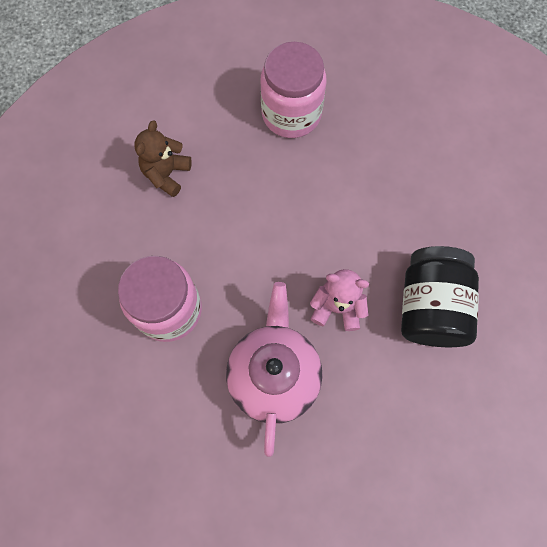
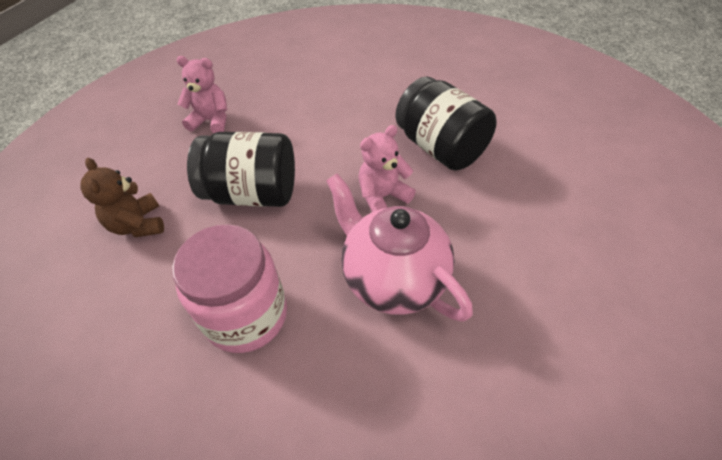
camera: 45 degrees left, 20 degrees down
(256, 216) = (253, 193): none -> black jar
(291, 114) = (211, 121): pink jar -> pink teddy bear

